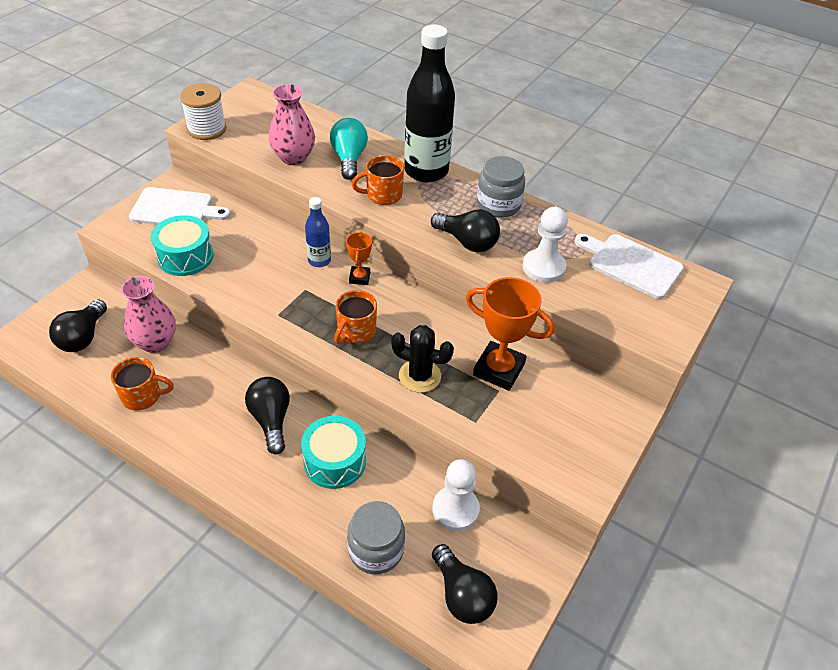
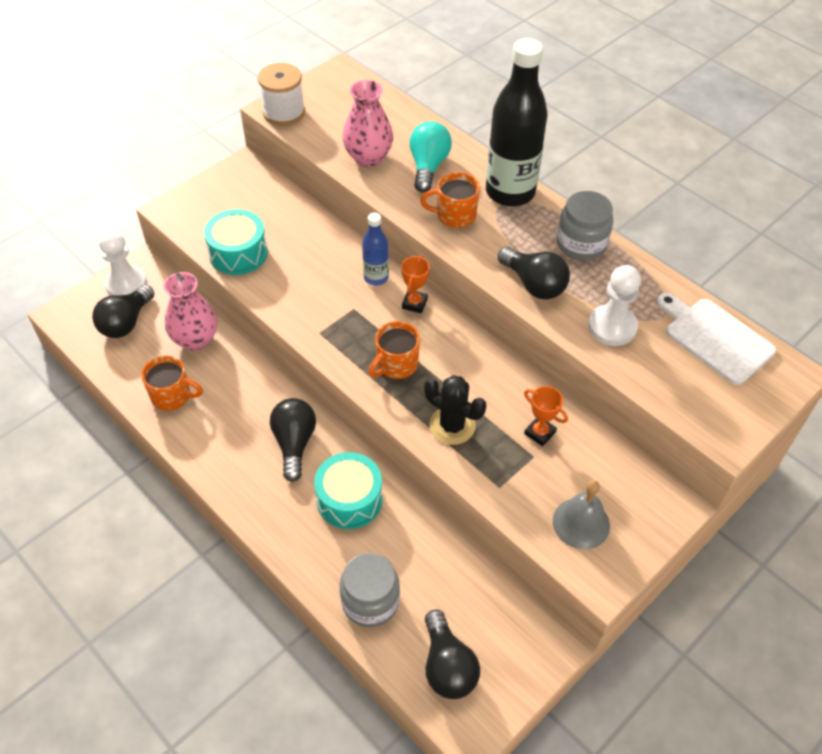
camera: 15 degrees right, 5 degrees up
(175, 209) = (239, 197): white cutting board -> none
(455, 509) = (463, 575): white pawn -> white pawn (126, 284)
(498, 369) = (540, 433): orange trophy -> orange trophy, size x0.52
(555, 440) = (581, 523): none -> grey bell

